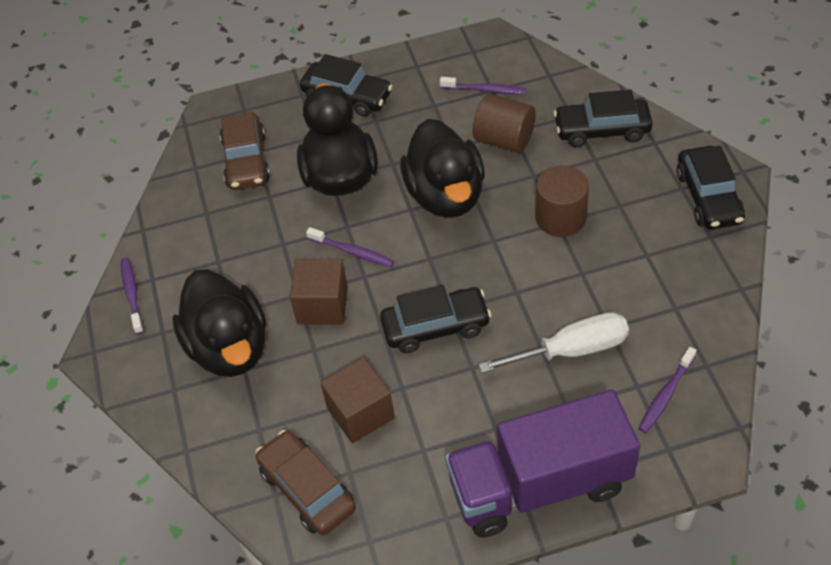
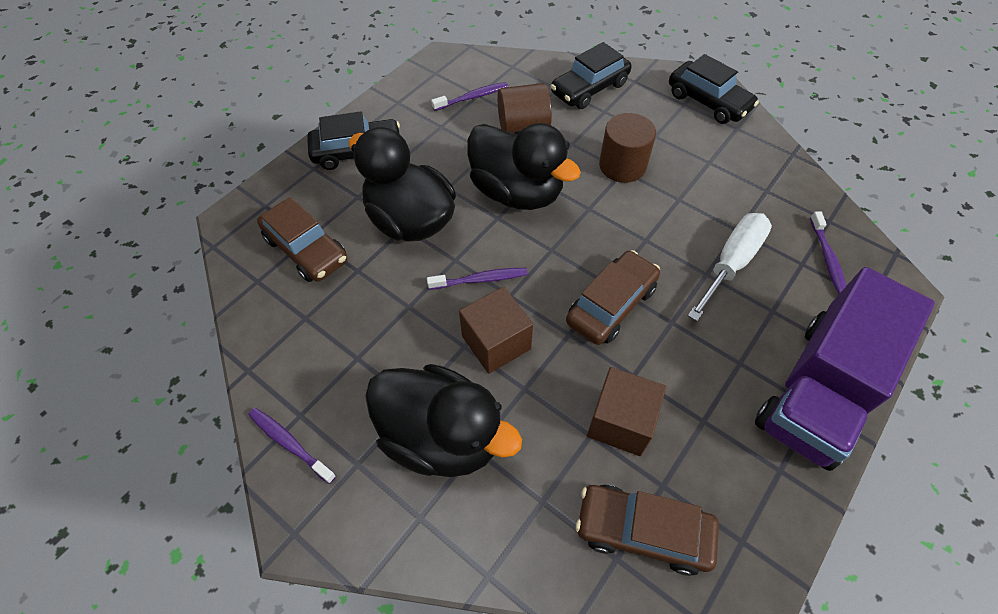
camera: 40 degrees left, 5 degrees up
(435, 327) = (611, 305): black car -> brown car

